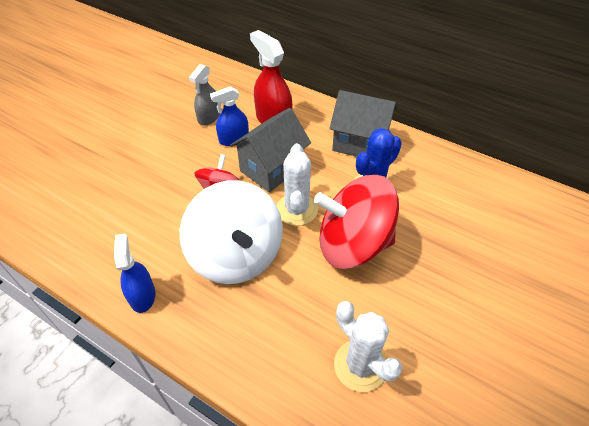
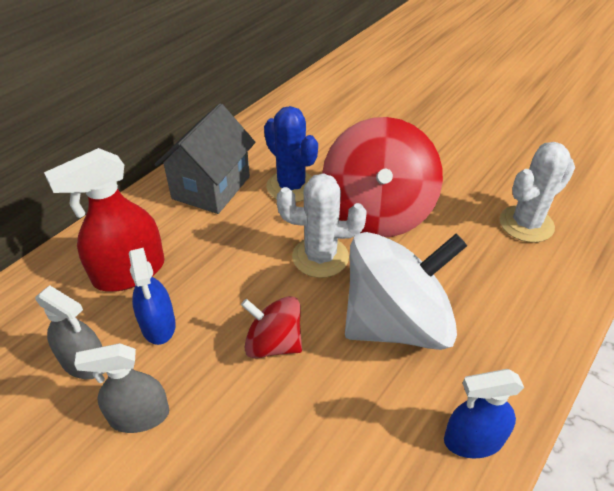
camera: 85 degrees left, 5 degrees down
(175, 143) = (139, 416): none -> grey spray bottle
(272, 168) = (238, 279): grey house -> none

